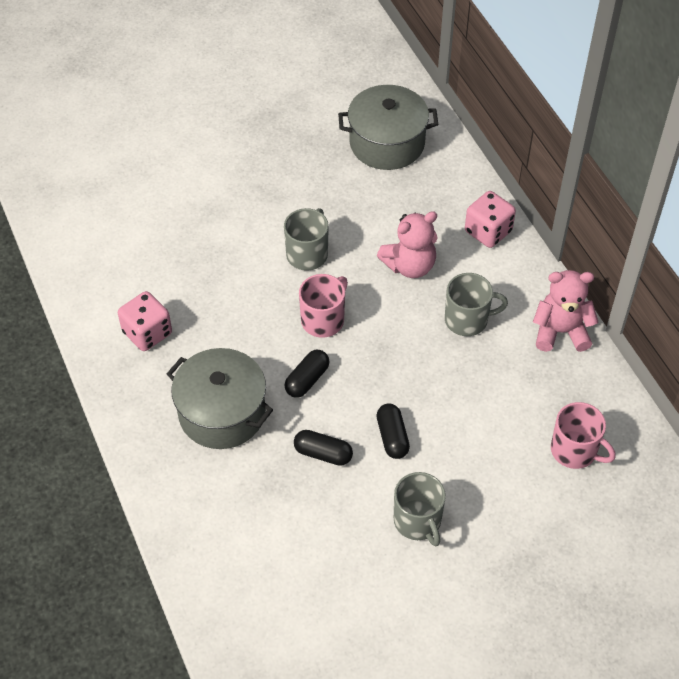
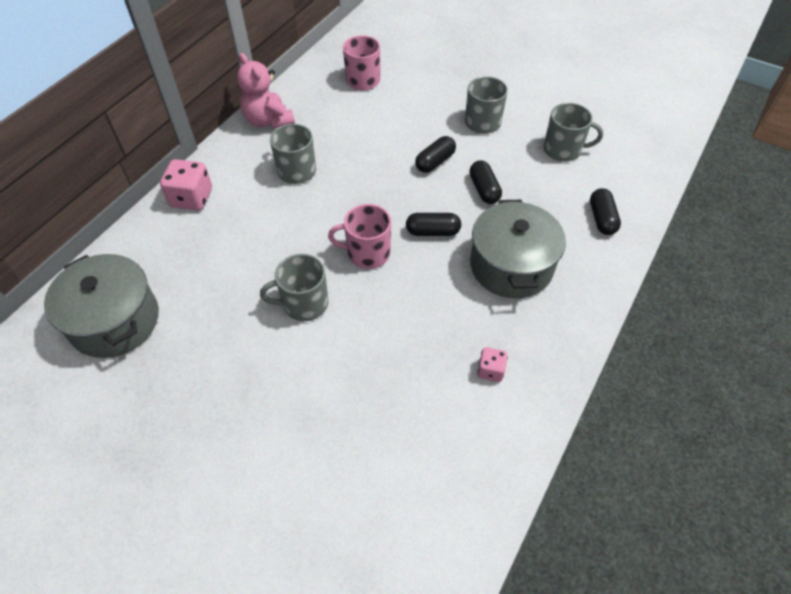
camera: 125 degrees left, 0 degrees up
(147, 333) = (490, 370): pink dice -> pink dice, size x0.57
(207, 526) = (602, 219): none -> black capsule
(317, 566) = (563, 150): none -> grey mug
(410, 265) = (265, 228): pink teddy bear -> none

